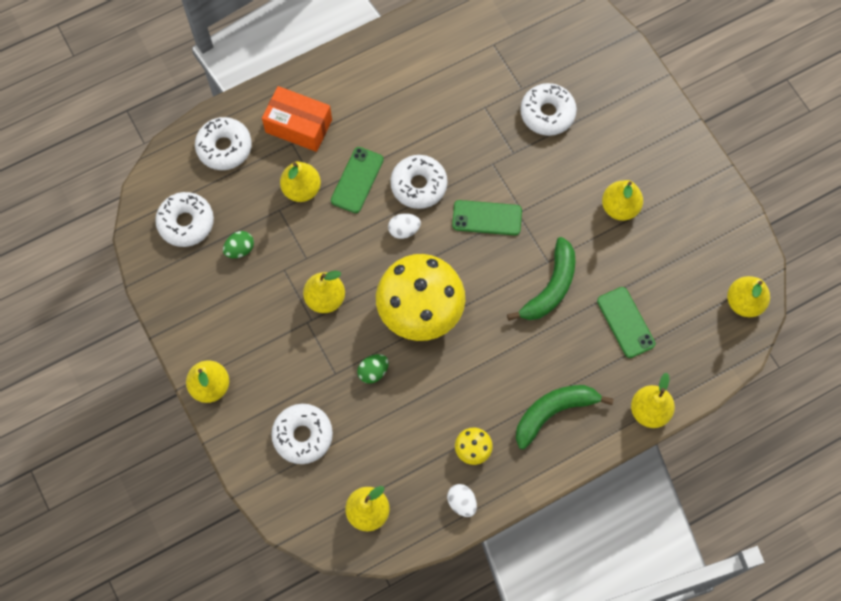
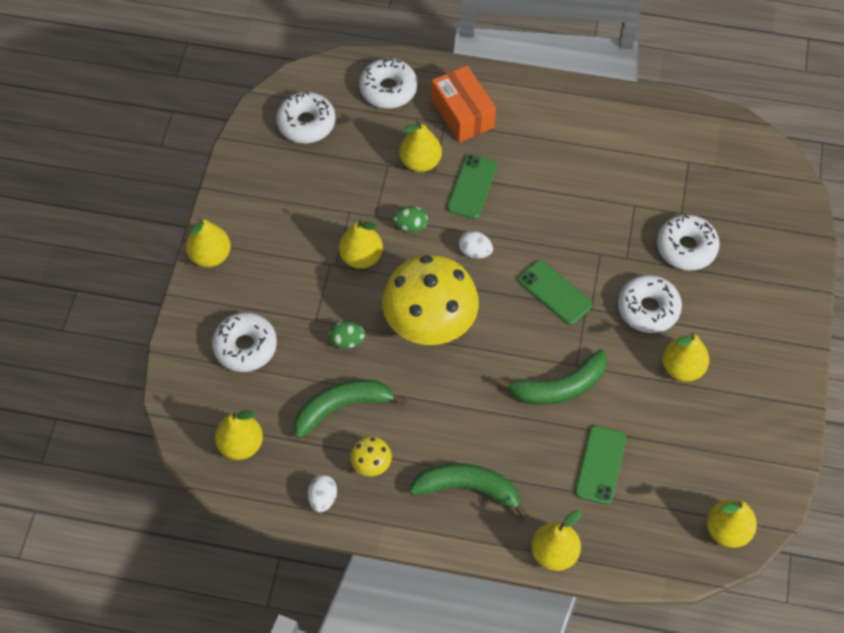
camera: 40 degrees right, 10 degrees down
(240, 249) = (329, 172): green egg -> green egg (410, 226)
(357, 180) = (472, 187): green phone -> green phone turned 45 degrees counterclockwise
(415, 424) = (342, 407): none -> green banana
(418, 185) = (520, 226): white donut -> white donut (648, 309)

